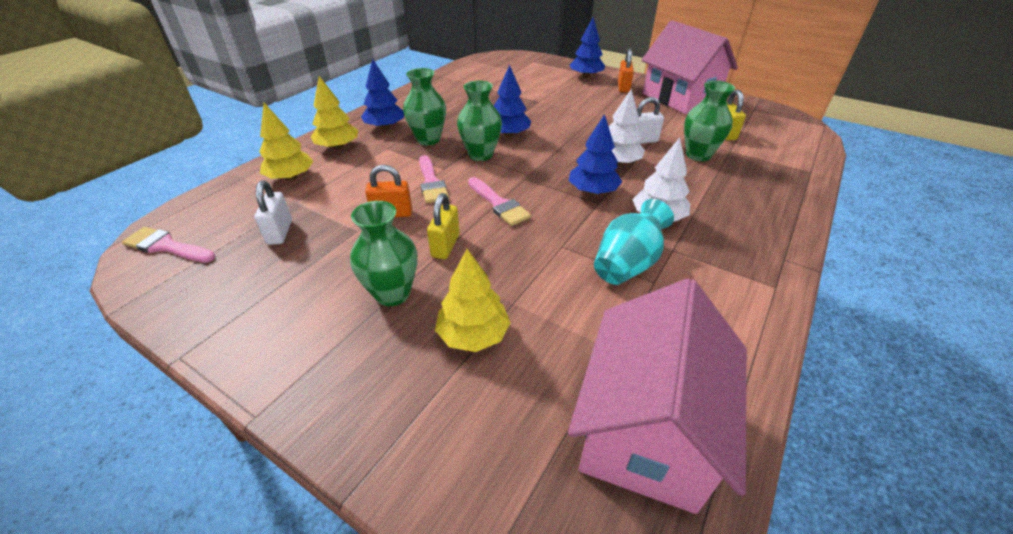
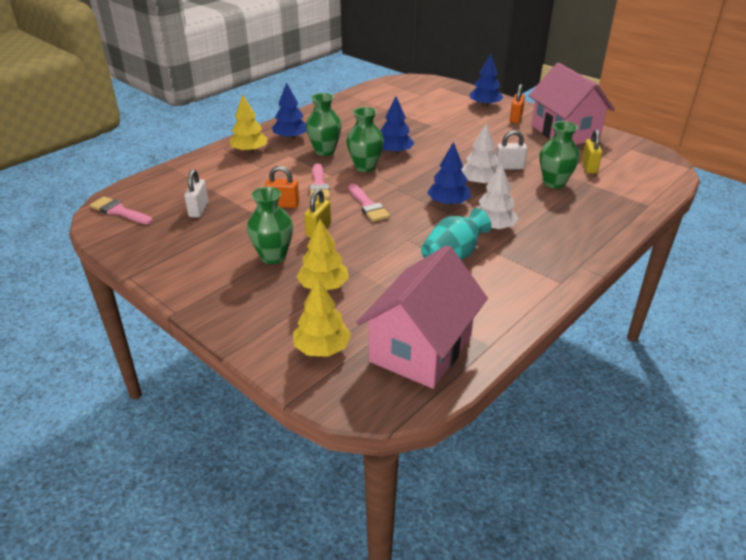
camera: 10 degrees right, 5 degrees down
(291, 177) = (210, 171): yellow tree -> yellow tree (322, 348)

